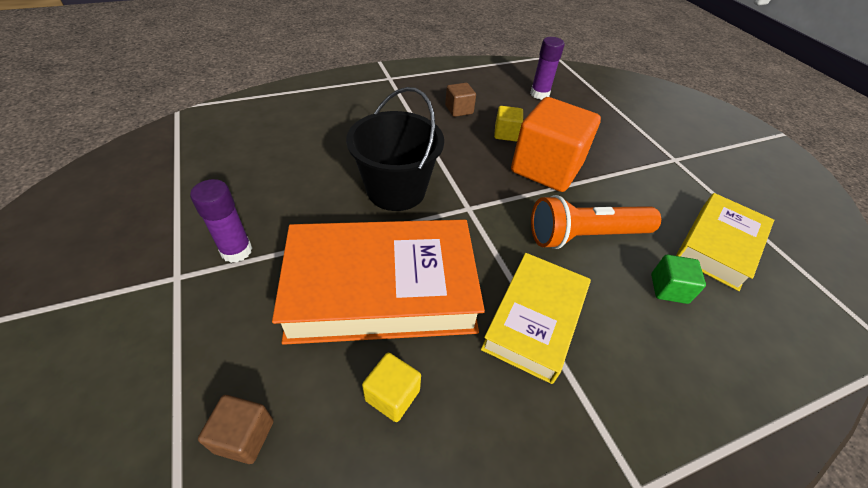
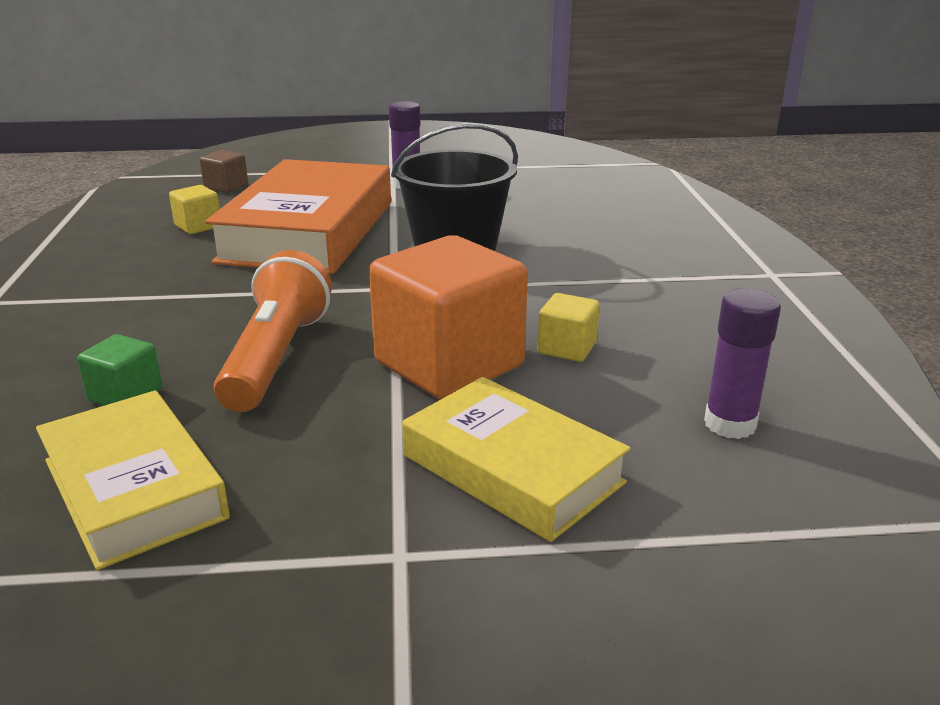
camera: 110 degrees right, 20 degrees down
(459, 110) = (656, 318): brown cube -> none
(534, 319) = (193, 293): yellow book -> yellow book (512, 469)

